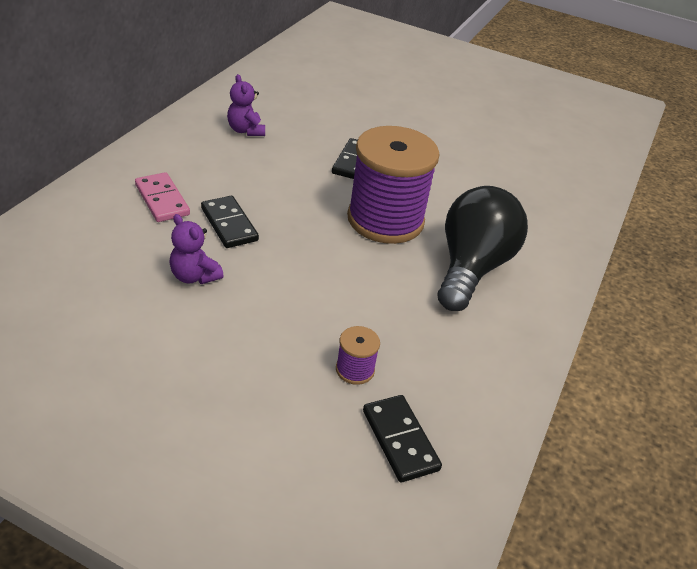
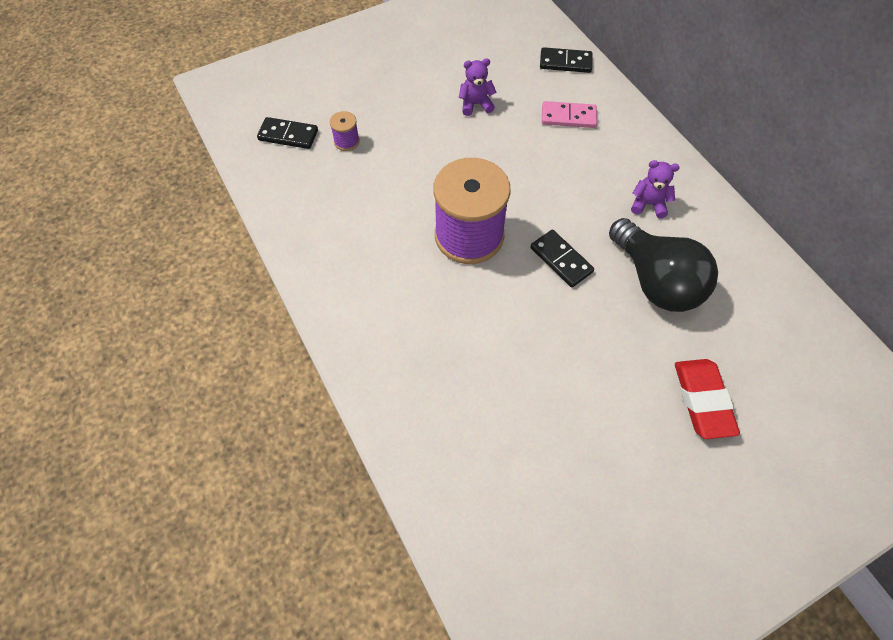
camera: 130 degrees right, 20 degrees up
(229, 224) = (519, 141): black domino -> black domino (565, 62)
(402, 84) = (702, 400): none -> red eraser
(471, 267) = (381, 258): black light bulb -> black light bulb (656, 281)

